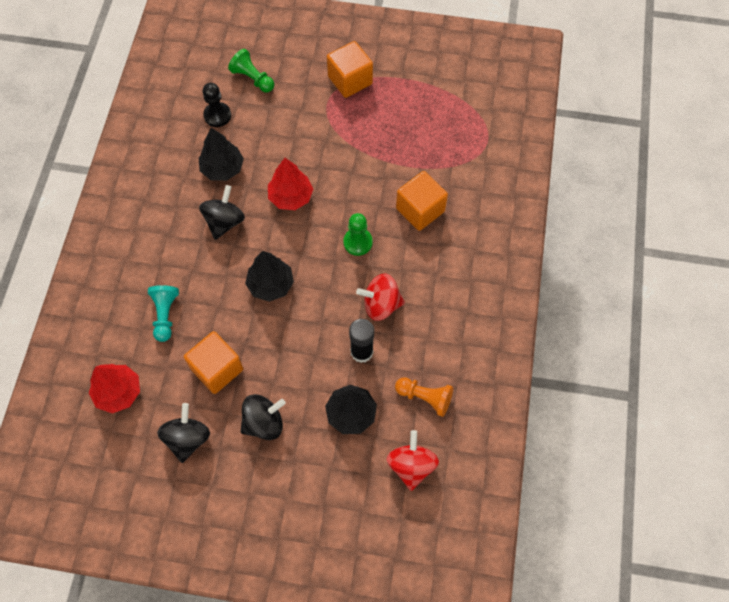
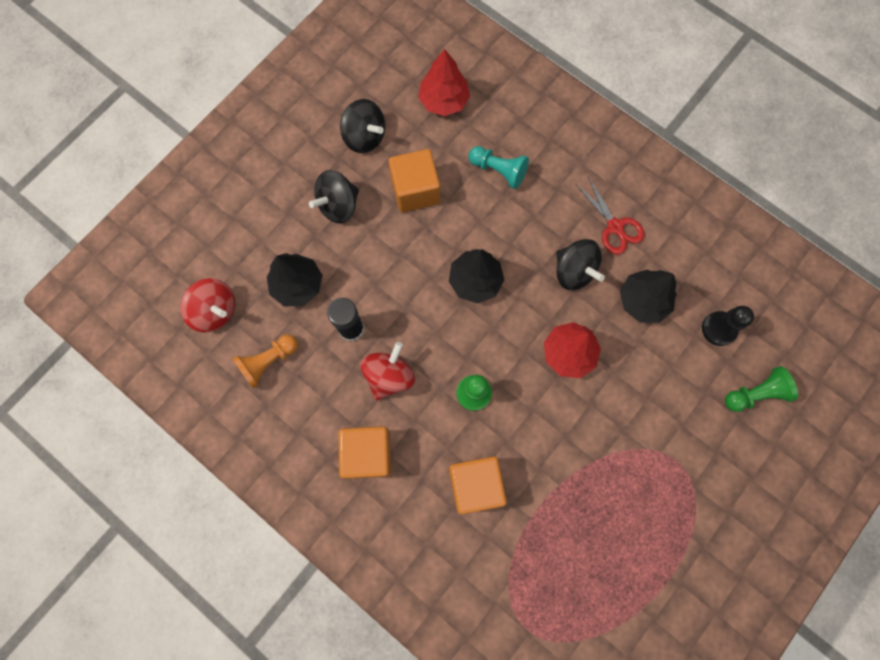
camera: 120 degrees right, 10 degrees up
(171, 211) = (615, 227): none -> red scissors
(264, 422) = (338, 206): black spinning top -> black spinning top turned 45 degrees clockwise
(350, 80) = (698, 508): orange cube -> orange cube (368, 454)

